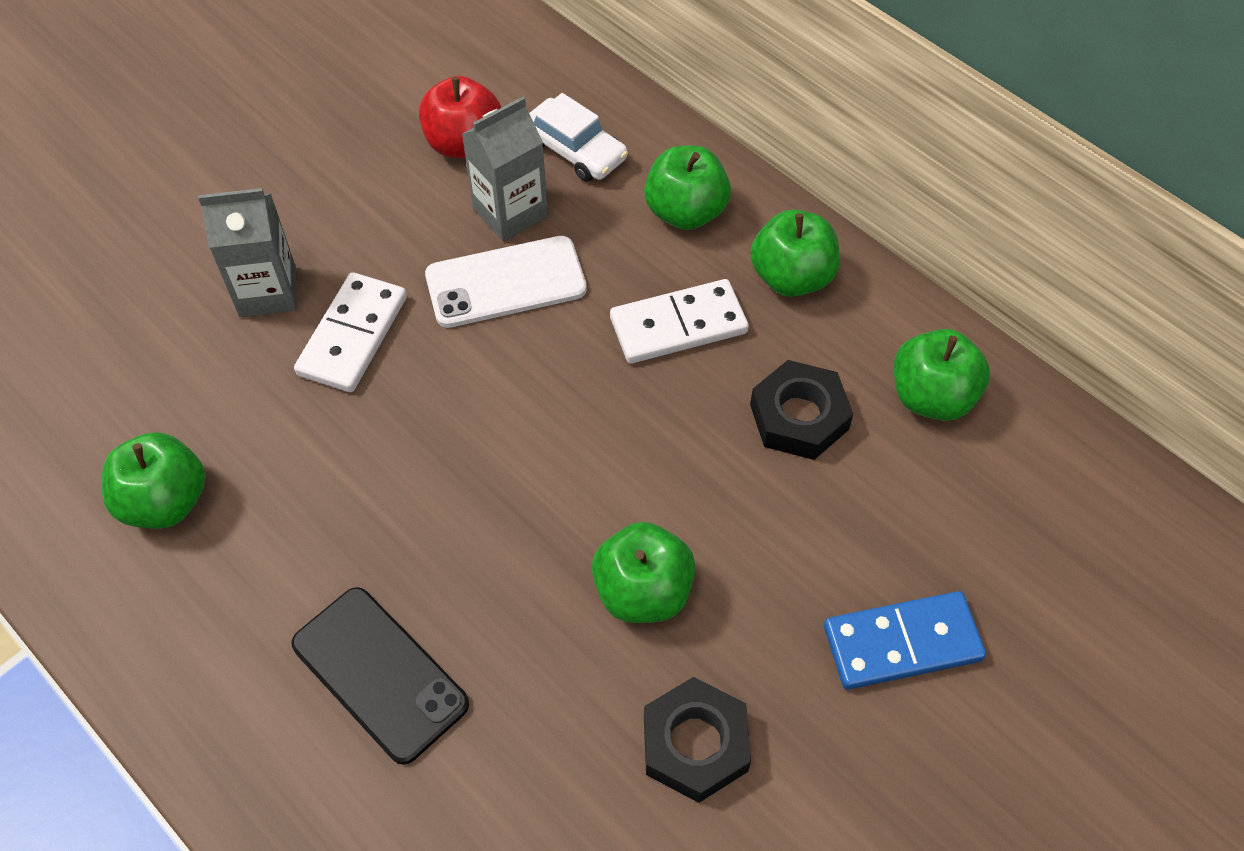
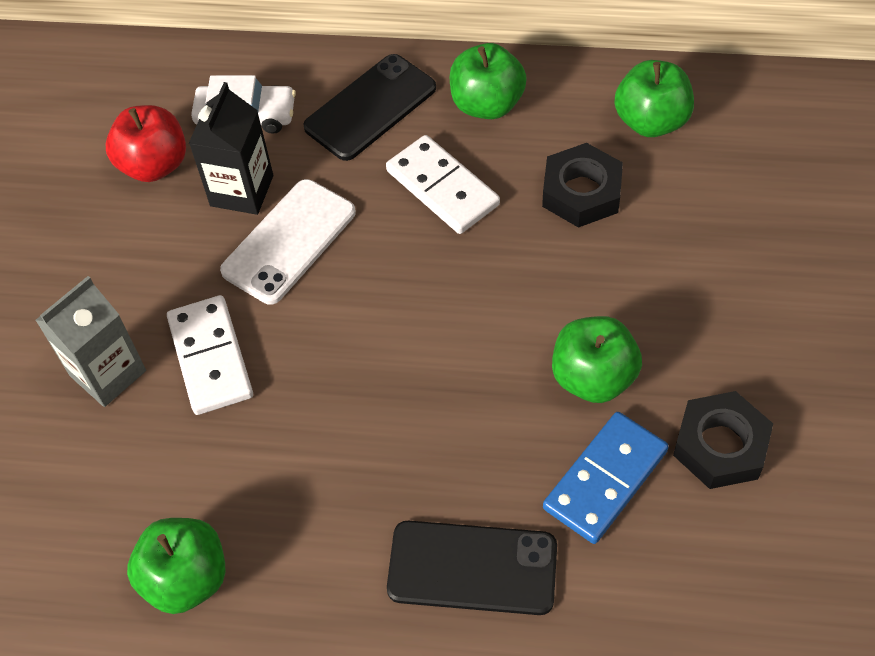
camera: 35 degrees left, 0 degrees up
(510, 212) = (242, 191): grey carton -> black carton
(678, 325) = (442, 187): white domino -> white domino turned 75 degrees counterclockwise
(685, 212) = (370, 108): green apple -> black phone
(902, 643) = (780, 286): blue domino -> blue domino (605, 479)

